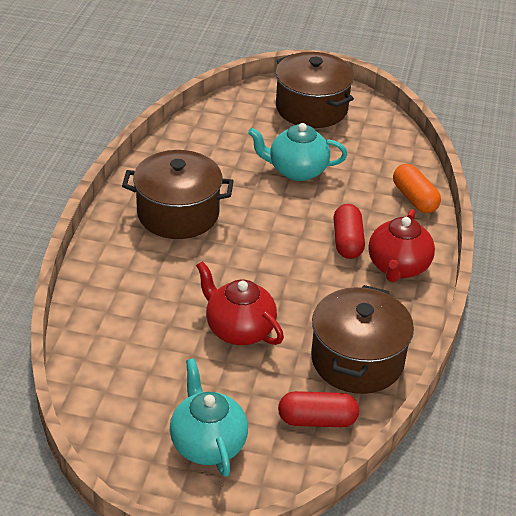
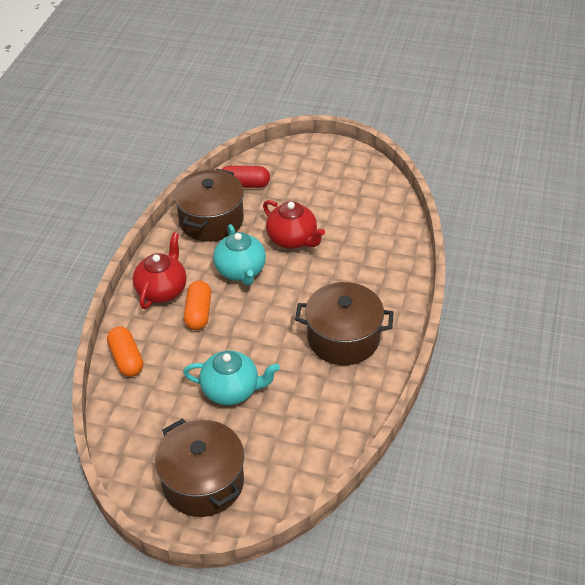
camera: 175 degrees left, 5 degrees up
(207, 443) = (314, 172): turquoise teapot -> turquoise teapot (241, 271)
(347, 241) = (198, 313): red capsule -> orange capsule

